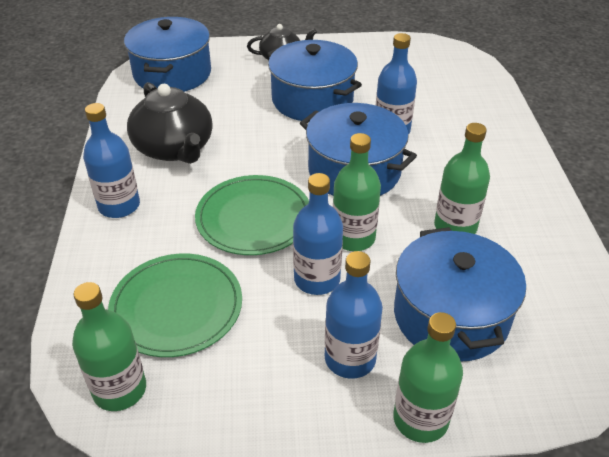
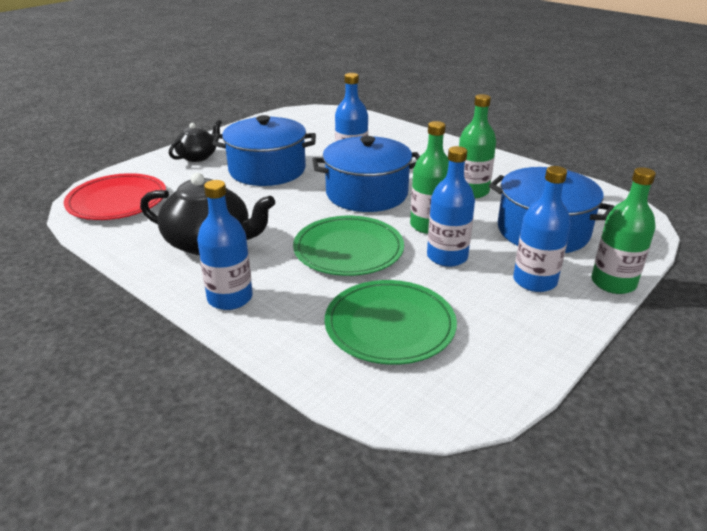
camera: 45 degrees left, 10 degrees down
(120, 389) = (440, 393): green bottle -> none
(172, 74) = (117, 201): blue pot -> red plate

